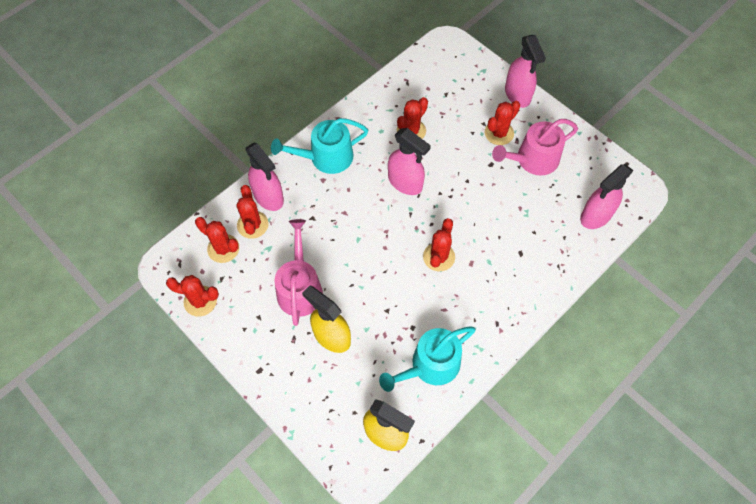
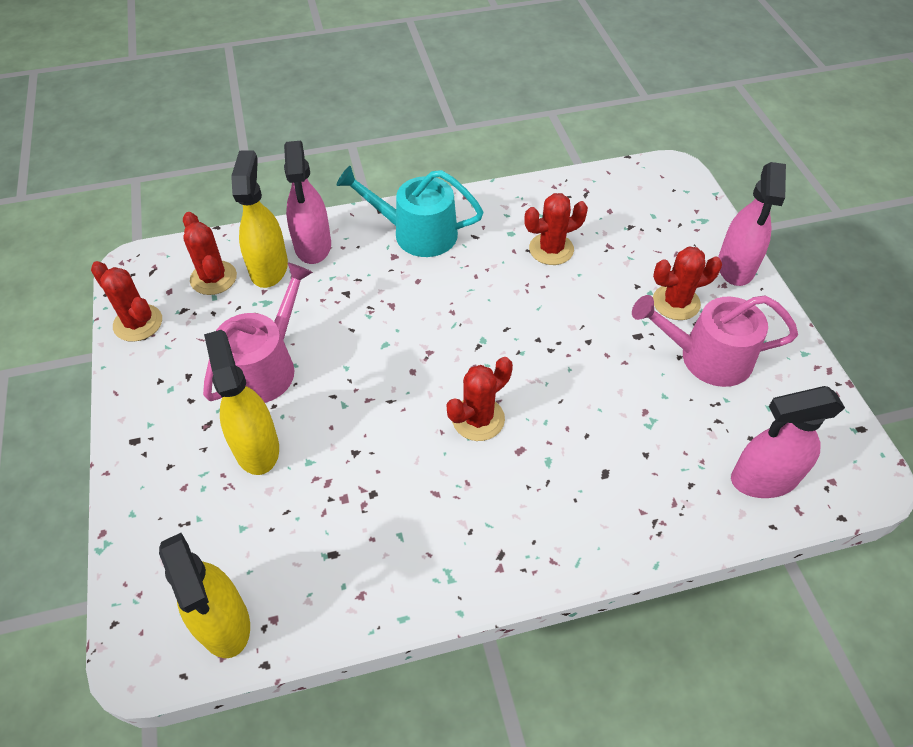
camera: 30 degrees right, 10 degrees down
(252, 225) = (269, 268): red cactus -> yellow spray bottle
(405, 183) = (499, 306): pink spray bottle -> none
(430, 365) = (358, 561): turquoise watering can -> none

